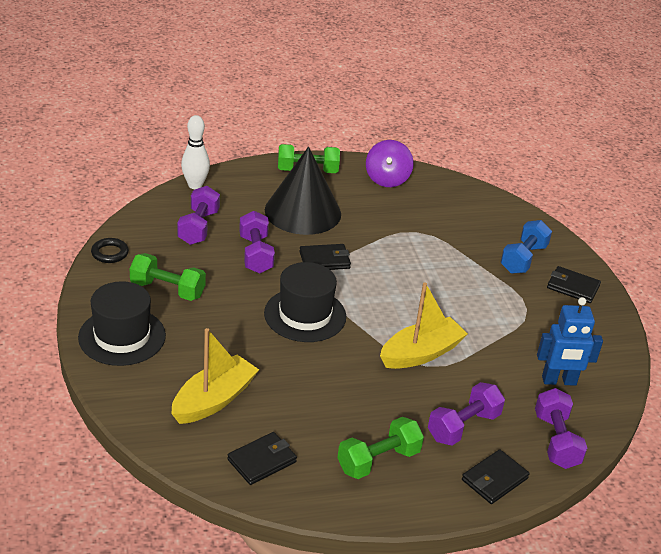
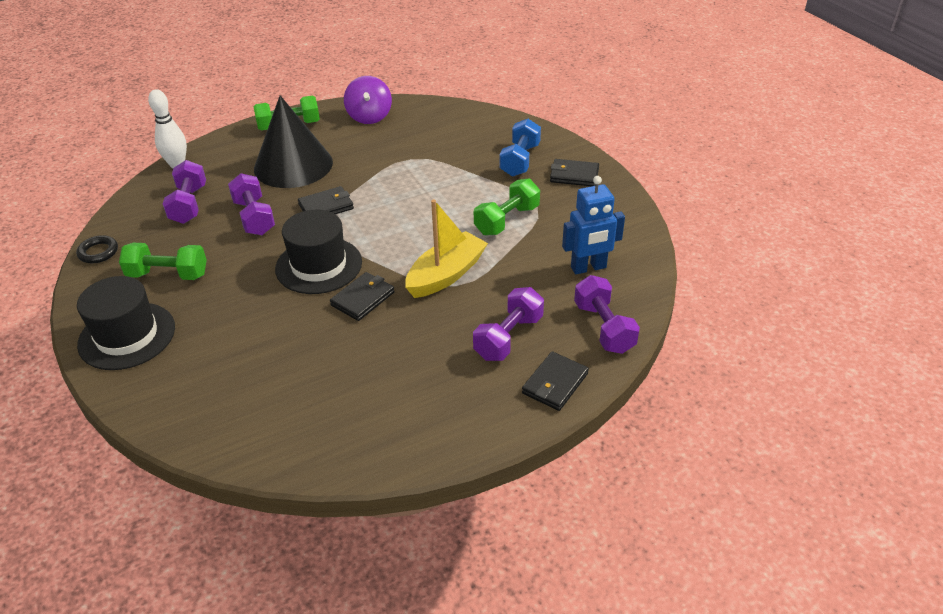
camera: 10 degrees left, 5 degrees up
(214, 400) = (241, 378): yellow boat -> none
(262, 461) = (308, 430): black wallet -> black wallet (363, 299)
(378, 460) = (431, 396): green dumbbell -> green dumbbell (507, 220)

